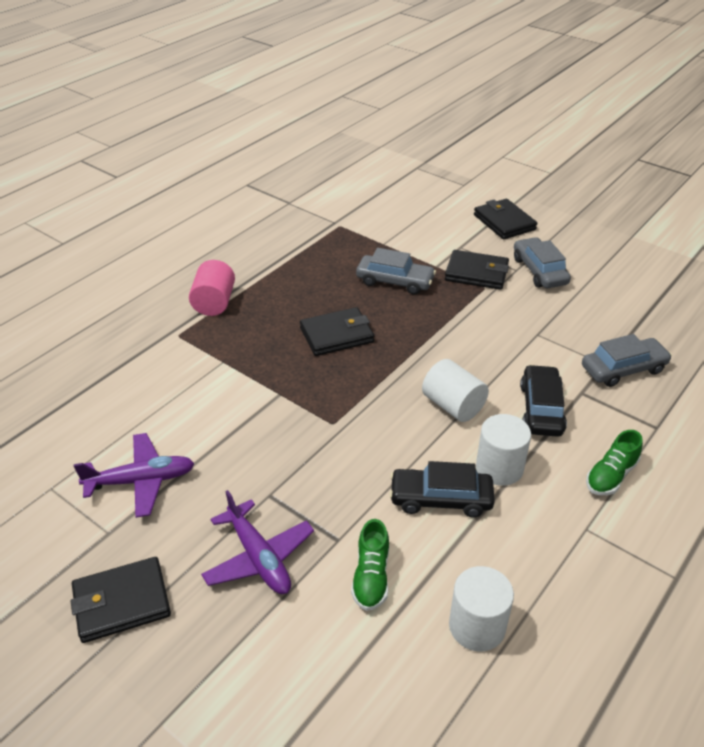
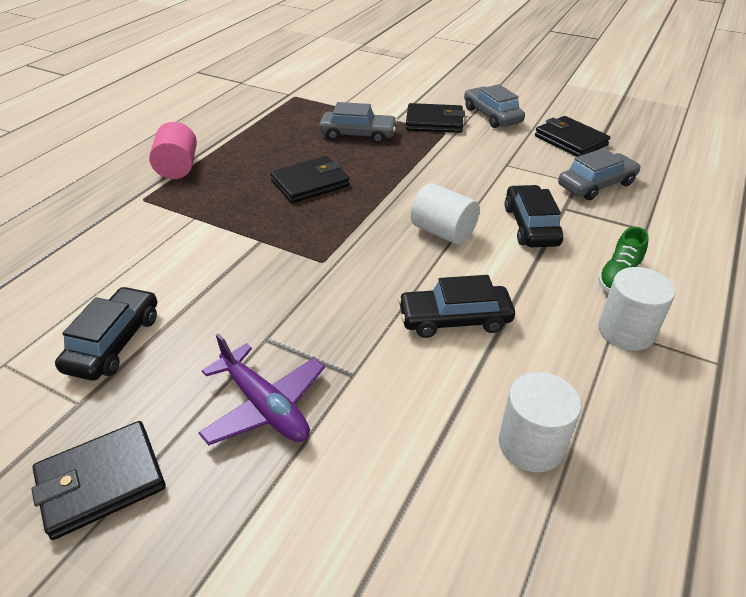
camera: 10 degrees left, 0 degrees up
(141, 481) = (114, 342): purple plane -> black car
(371, 576) = (399, 408): green shoe -> none
(499, 468) = (506, 282): white cylinder -> white cylinder (626, 331)
(504, 222) = (448, 82): black wallet -> black wallet (570, 140)

